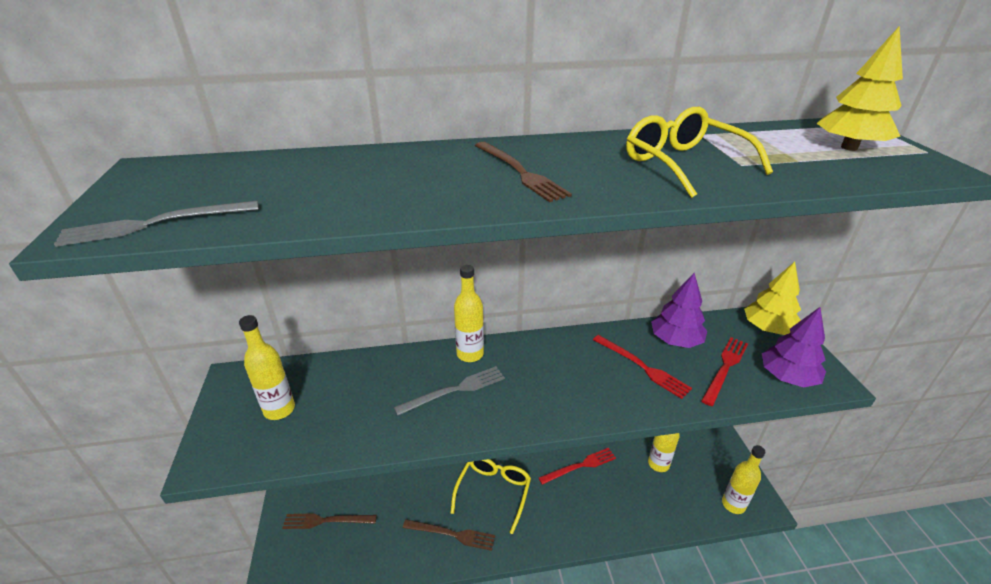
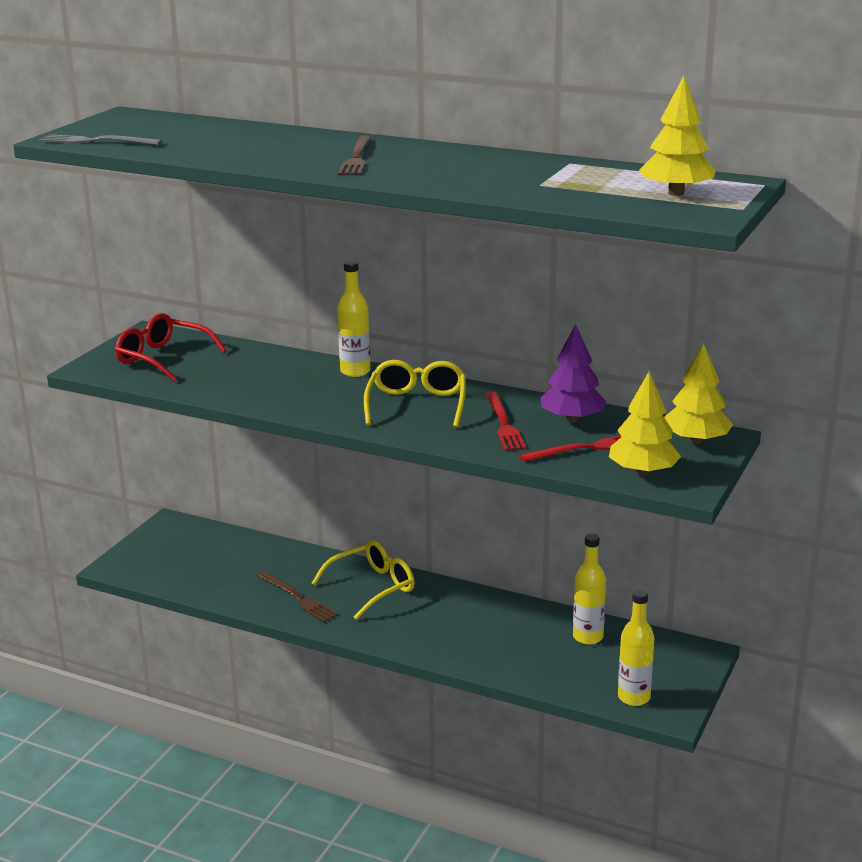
camera: 35 degrees right, 10 degrees down
(279, 409) = (163, 358): yellow bottle -> red glasses
(326, 521) = (194, 546): brown fork -> none
(454, 390) = (310, 387): grey fork -> none
(580, 466) = (491, 604): red fork -> none
(684, 164) = (493, 176): yellow glasses -> yellow glasses (417, 405)
(787, 377) = (643, 472): purple tree -> yellow tree

